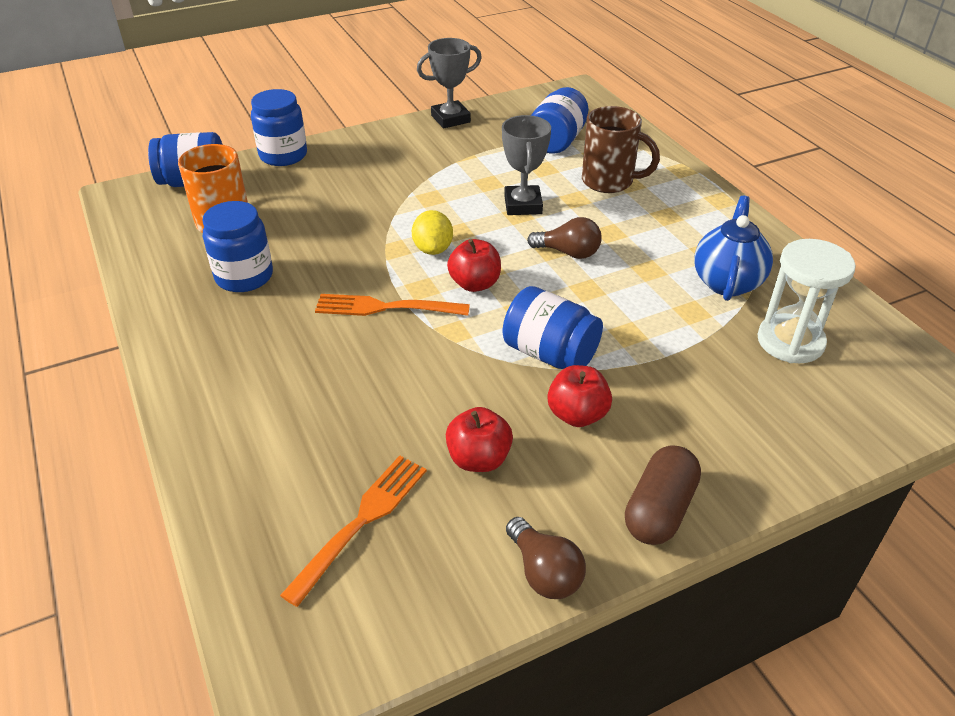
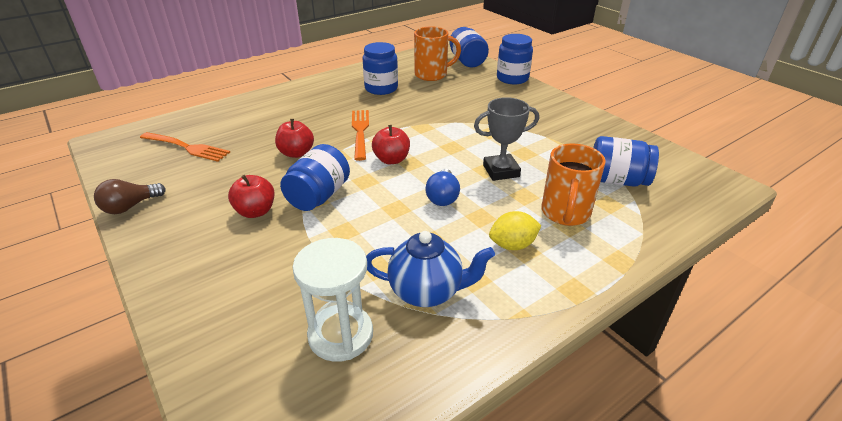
camera: 80 degrees right, 5 degrees down
(433, 249) = (427, 140): yellow lemon -> yellow lemon (512, 245)
(450, 119) = (611, 127): grey trophy -> none
(479, 459) = (223, 177): red apple -> red apple (296, 153)
(568, 253) = (443, 197): brown light bulb -> blue light bulb
(609, 181) = (565, 213): brown mug -> orange mug
(659, 509) = (161, 250): brown capsule -> none

